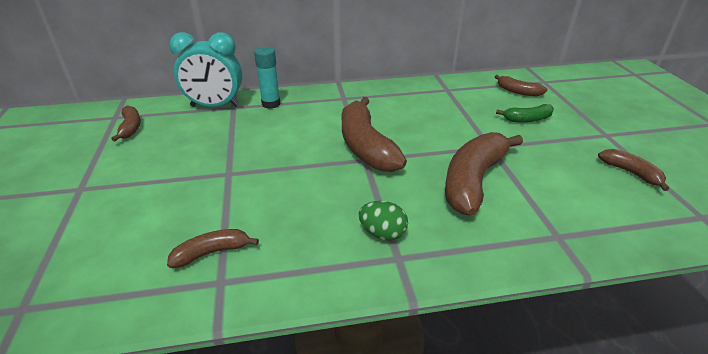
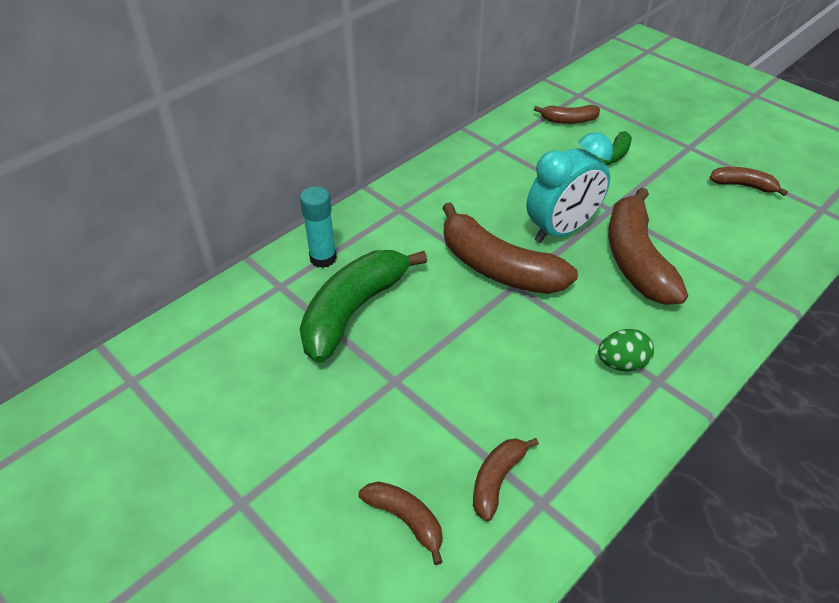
camera: 35 degrees left, 10 degrees up
(131, 128) = (181, 385): brown banana -> brown banana (406, 519)
(215, 106) = (254, 295): turquoise clock -> turquoise clock (561, 230)
(253, 132) = (353, 310): none -> green banana

